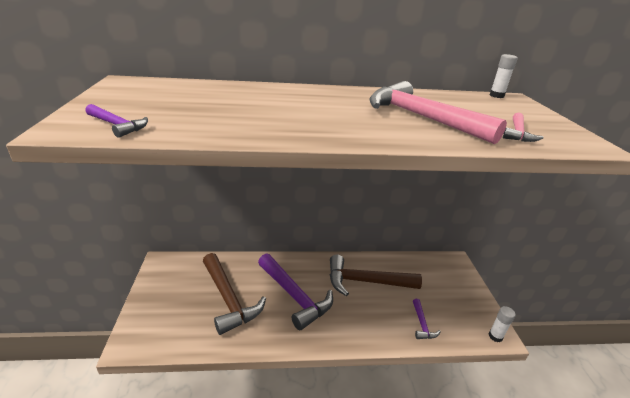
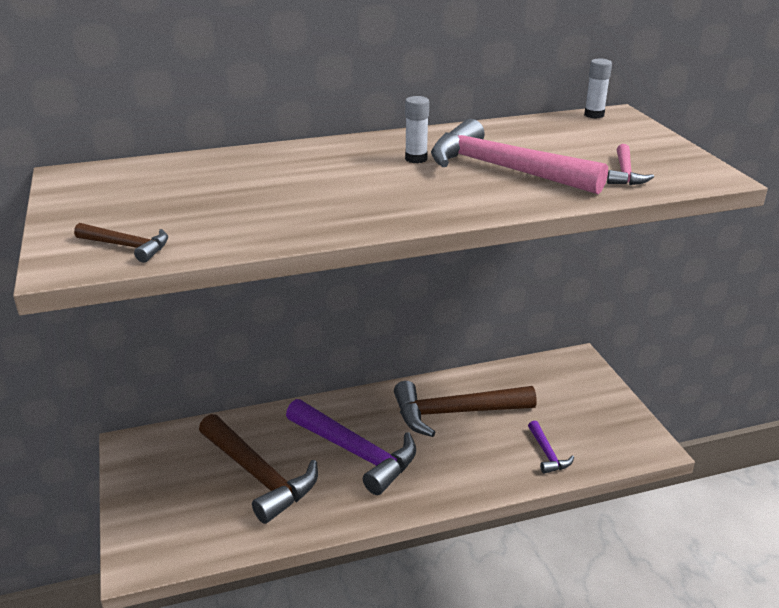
camera: 10 degrees left, 0 degrees up
(117, 125) = (128, 246): purple hammer -> brown hammer
(495, 336) = (648, 449): white glue stick -> white glue stick (416, 159)

